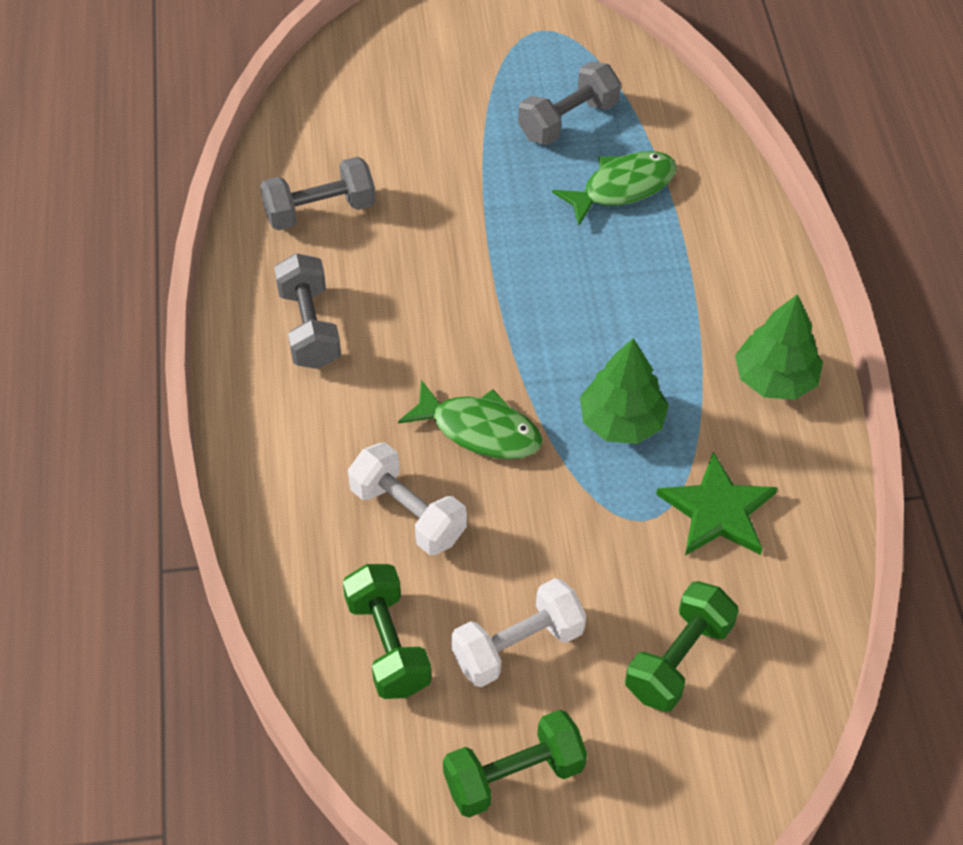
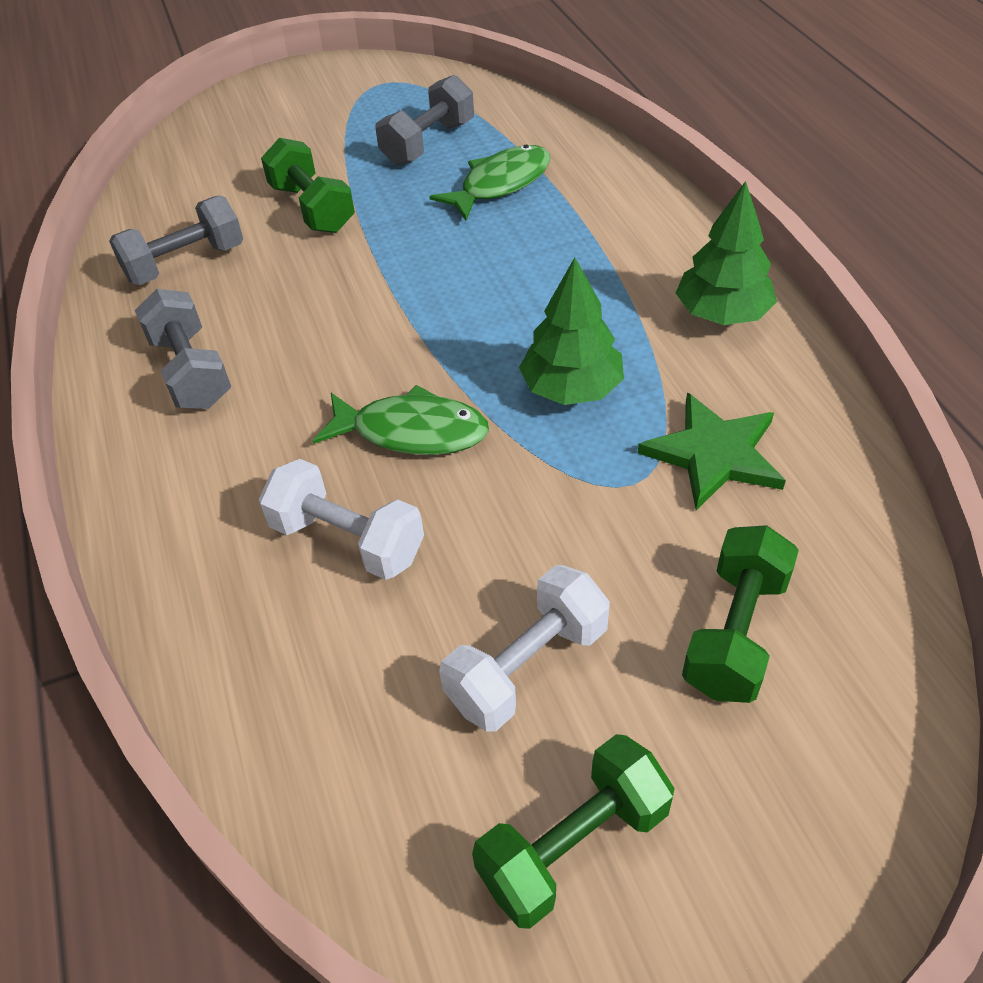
camera: 10 degrees left, 5 degrees down
(387, 644) = (356, 706): green dumbbell -> green dumbbell (312, 208)

